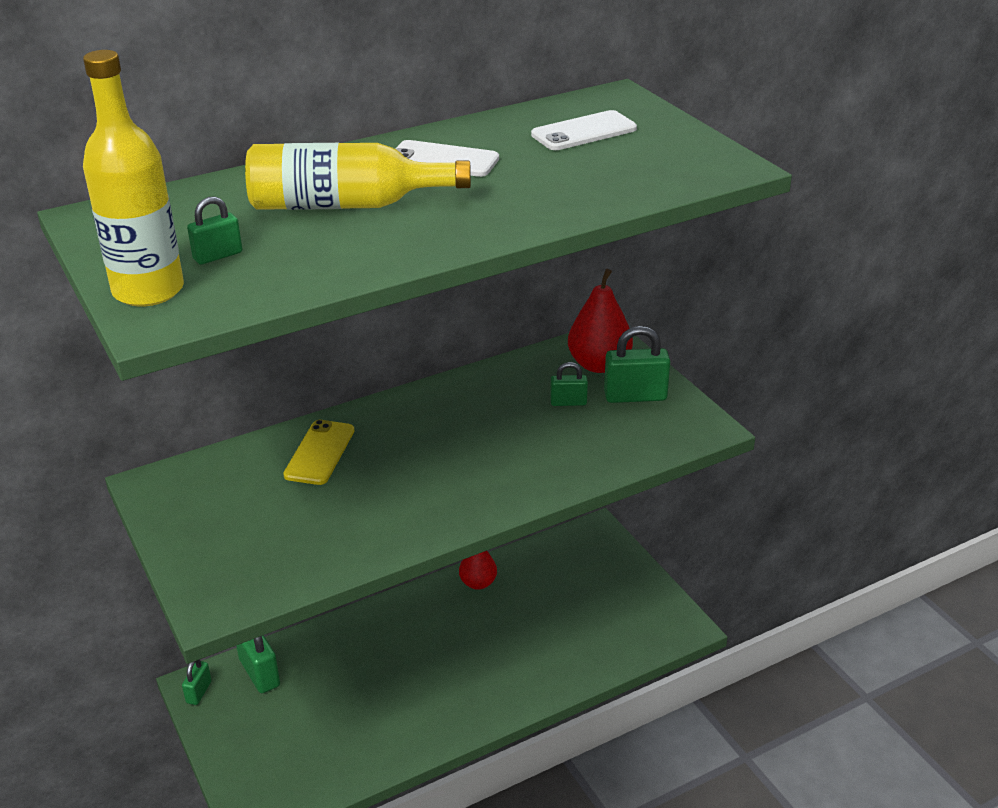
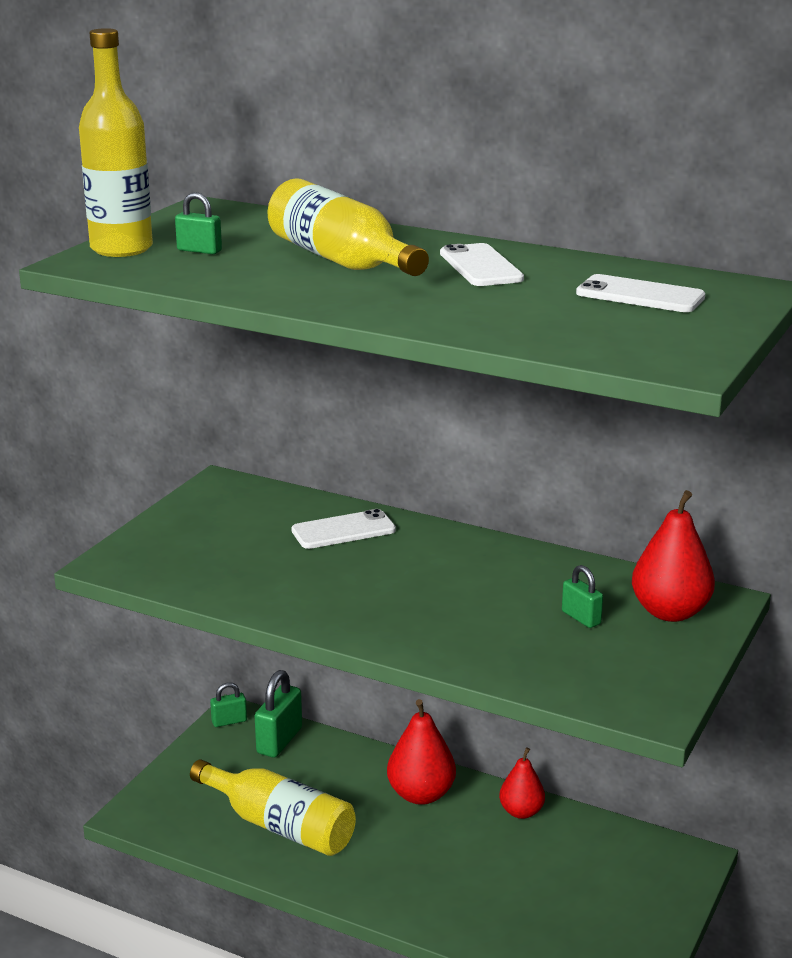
camera: 55 degrees right, 10 degrees down
(320, 453) = (343, 530): yellow phone -> white phone
(363, 723) = (279, 825): none -> yellow bottle
(408, 624) = (421, 794): none -> red pear
(635, 396) = (646, 651): green padlock -> none

